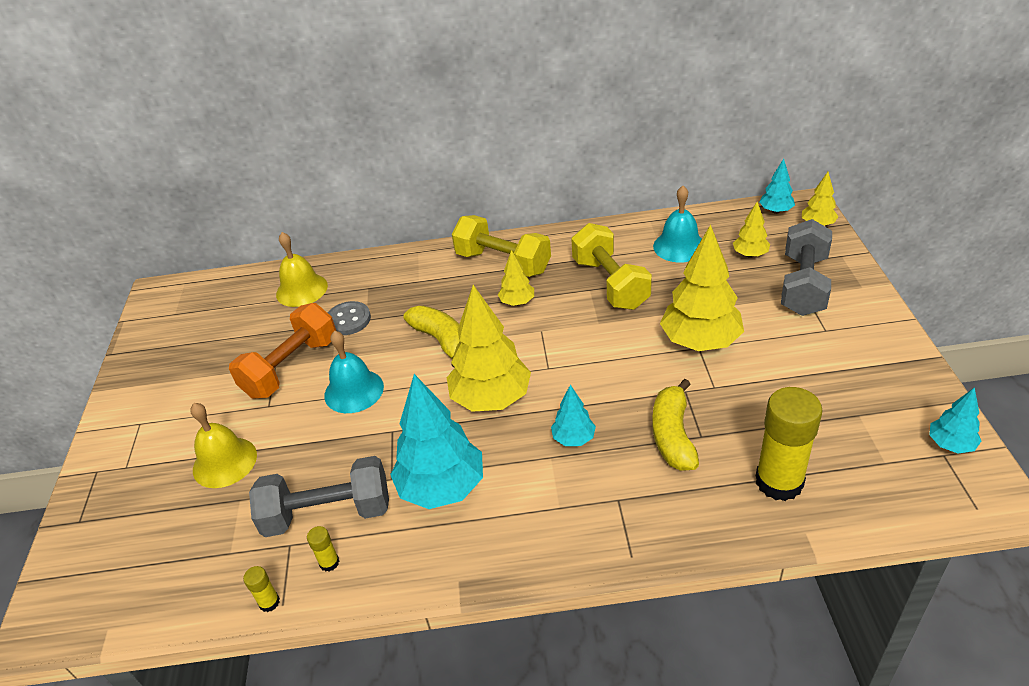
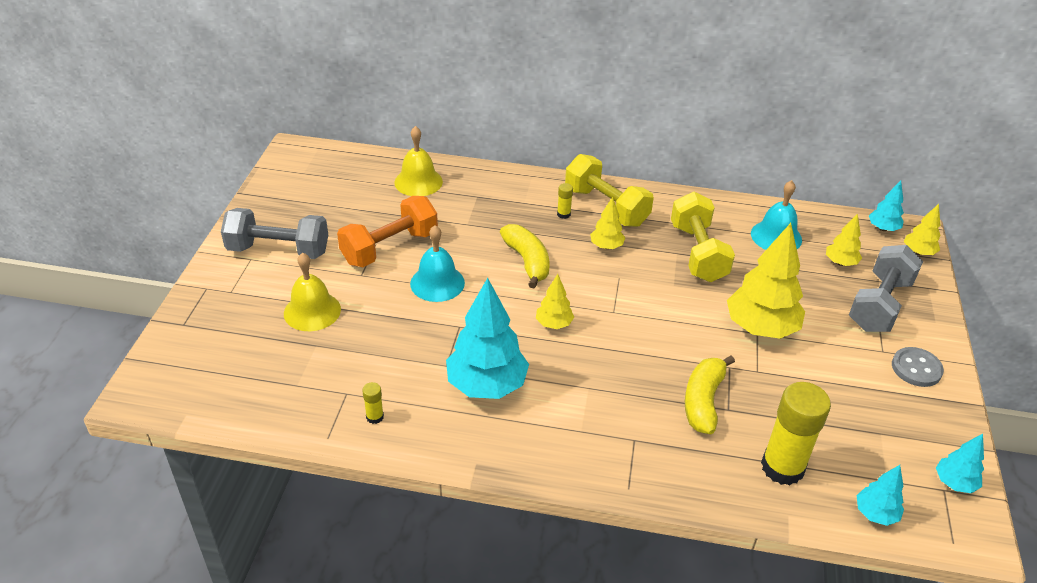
camera: 10 degrees right, 0 degrees up
(269, 602) = (318, 433): yellow glue stick -> yellow glue stick (563, 214)
(328, 513) = (385, 378): grey dumbbell -> grey dumbbell (278, 250)
(348, 320) = (451, 220): grey button -> grey button (916, 368)
(491, 399) = (554, 324): yellow tree -> yellow tree, size x0.50
(573, 438) = (614, 378): turquoise tree -> turquoise tree (875, 514)

